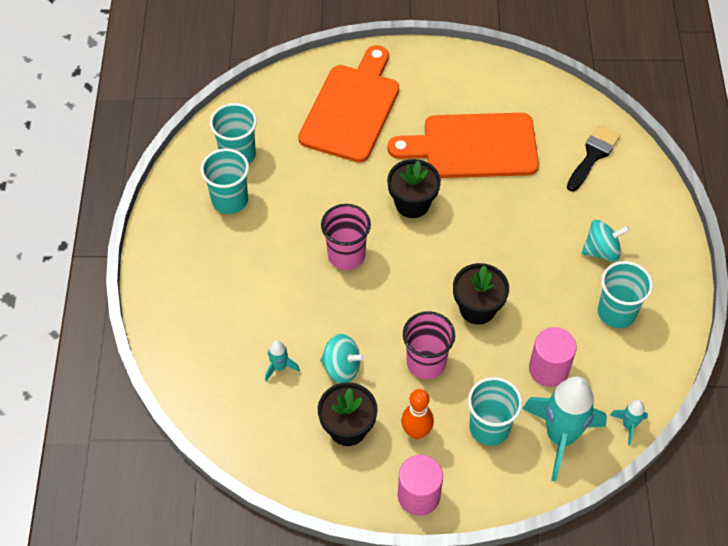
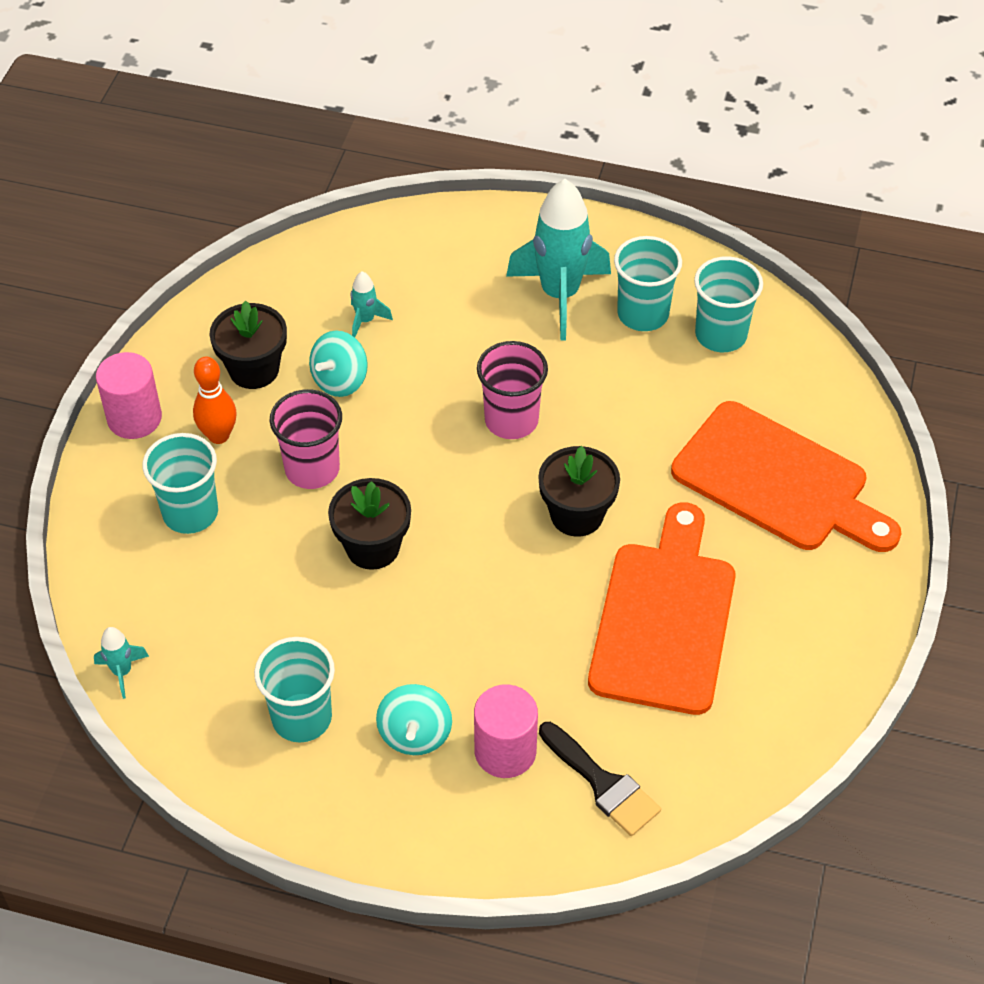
camera: 105 degrees right, 5 degrees down
(548, 369) = (245, 604): pink cylinder -> pink cylinder (505, 751)
(560, 437) = (142, 587): turquoise rocket -> turquoise rocket (559, 295)

